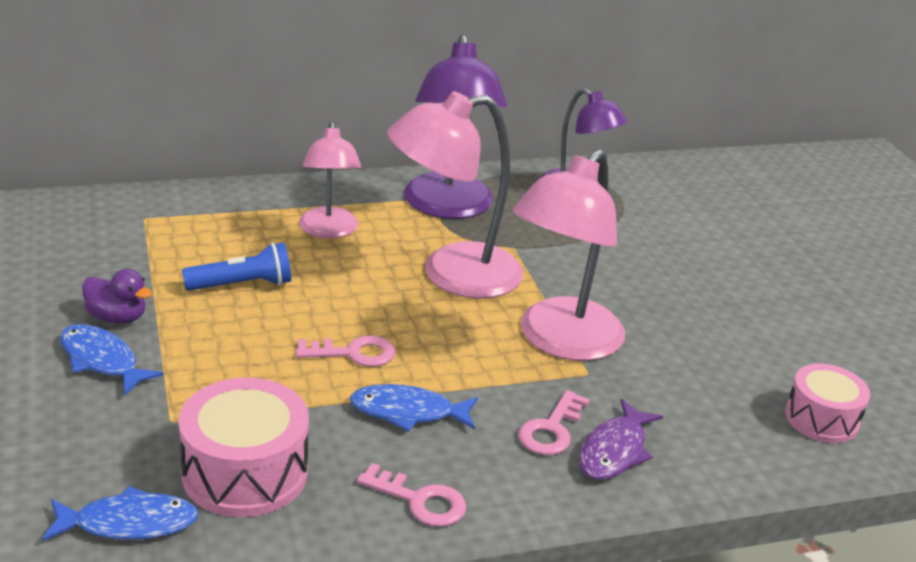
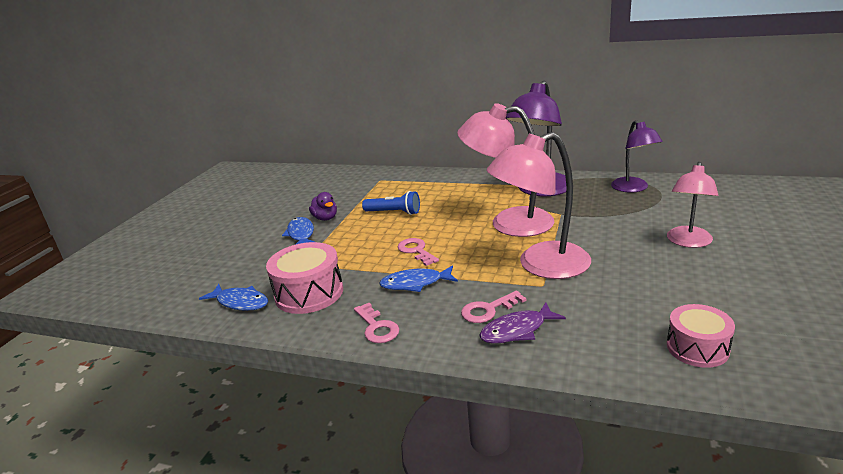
camera: 40 degrees right, 5 degrees down
(329, 231) = (461, 194): pink lamp -> pink lamp (688, 242)
(353, 353) = (416, 251): pink key -> pink key turned 150 degrees counterclockwise
(408, 412) = (415, 283): blue fish -> blue fish turned 45 degrees counterclockwise

